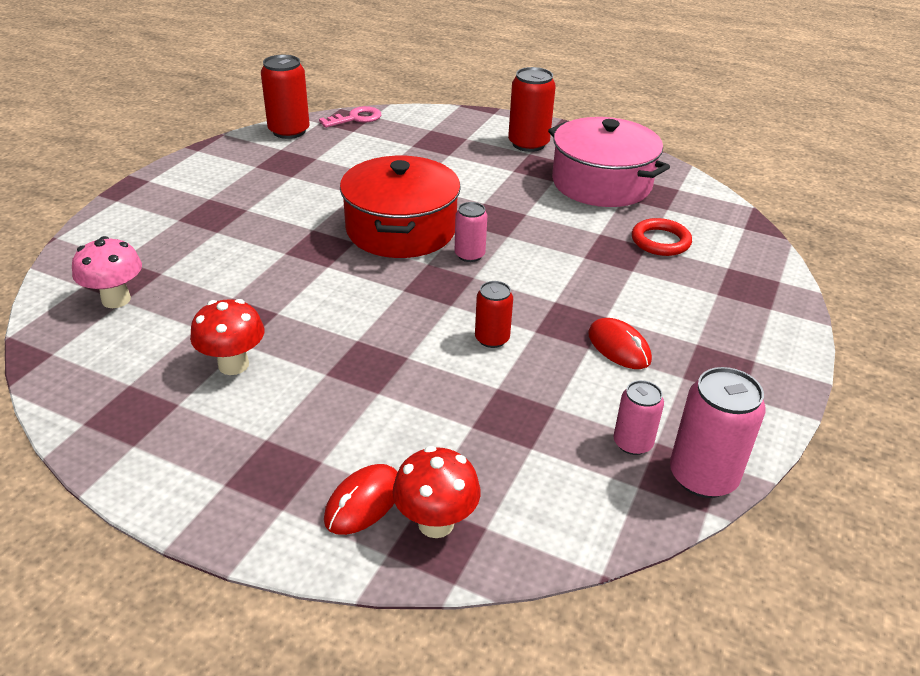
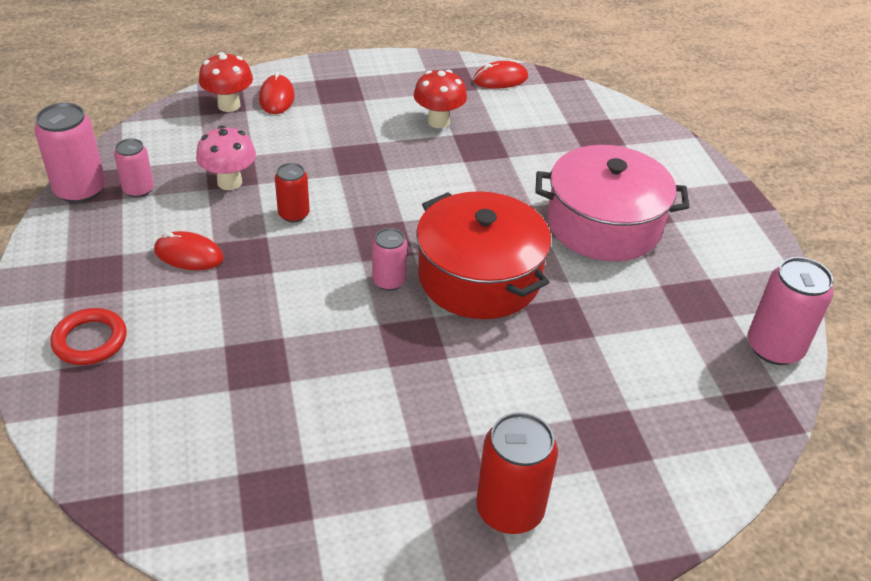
camera: 140 degrees right, 5 degrees up
(83, 383) = (500, 79): none -> red mouse
(116, 300) = (572, 121): pink mushroom -> pink mushroom (229, 182)
(289, 131) = (774, 348): red can -> pink can
(356, 118) = (757, 421): pink key -> none
(601, 183) = (349, 477): pink pot -> pink pot (604, 224)
(660, 241) = (216, 405): red ring -> red ring (90, 340)

